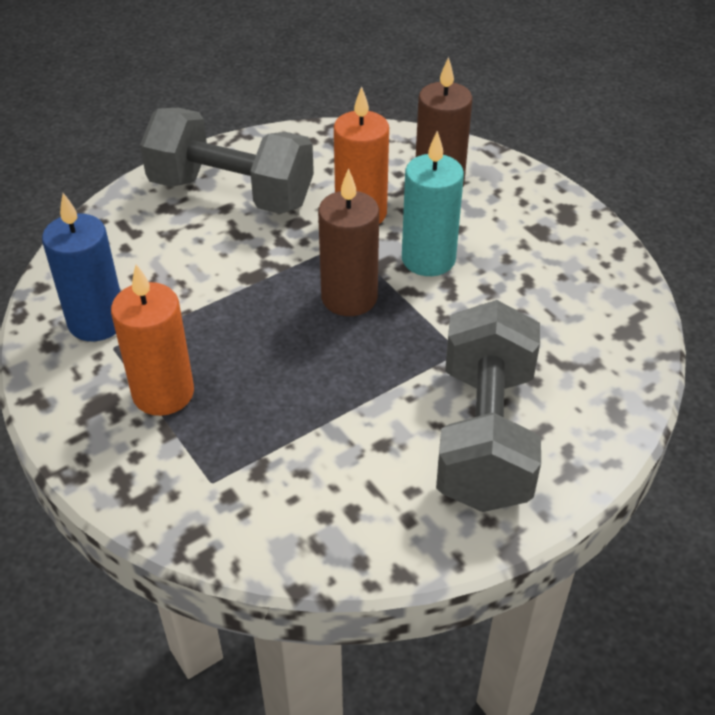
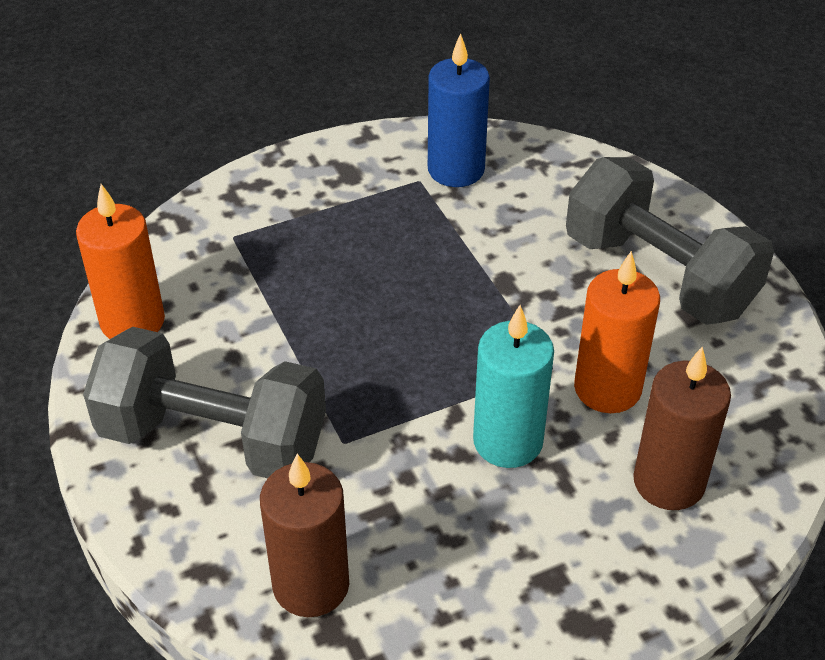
camera: 100 degrees right, 0 degrees up
(163, 393) = (348, 210): orange candle -> orange candle (132, 321)
(231, 193) = (659, 275): grey dumbbell -> grey dumbbell turned 75 degrees counterclockwise
(349, 298) = (452, 357): brown candle -> brown candle (311, 585)

